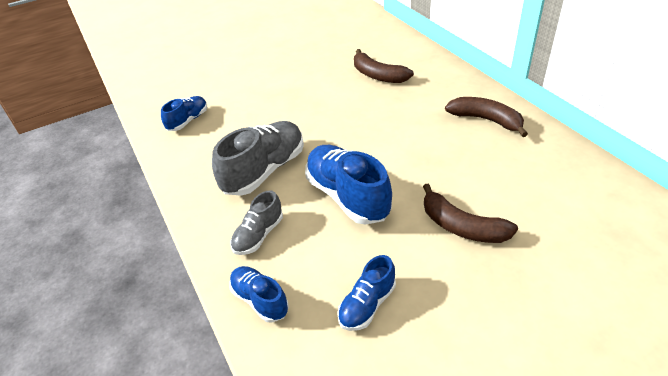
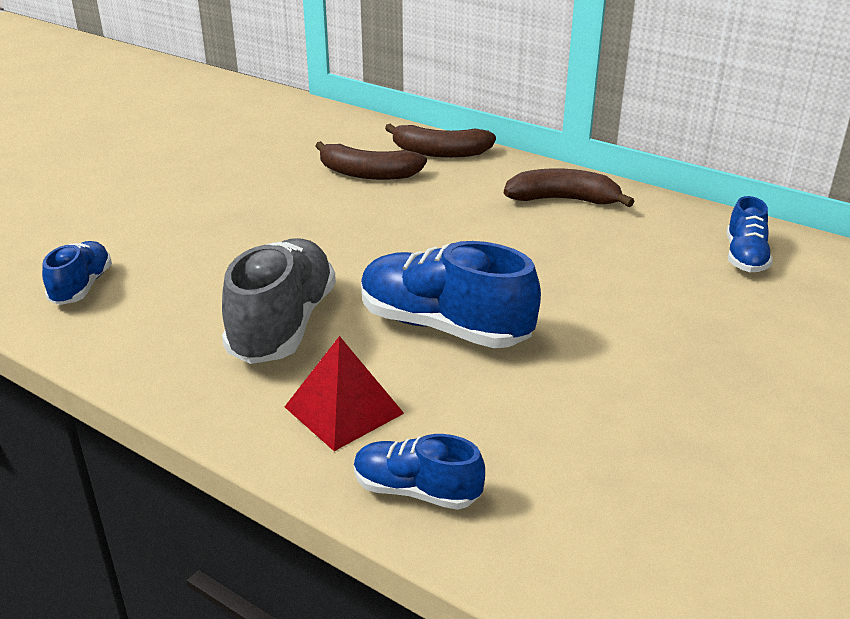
camera: 30 degrees left, 10 degrees down
(258, 235) = (343, 410): grey shoe -> red pyramid
(367, 305) = (581, 447): blue shoe -> blue shoe (745, 257)
(461, 226) = (630, 324): brown banana -> brown banana (439, 152)

